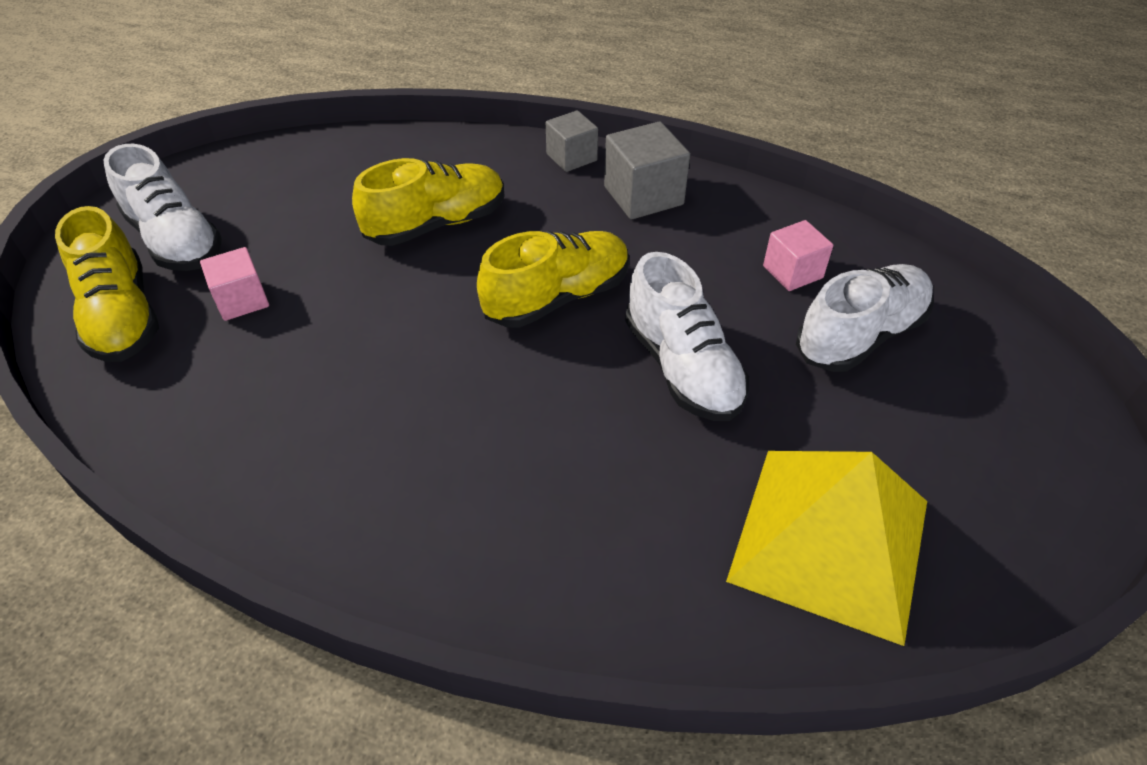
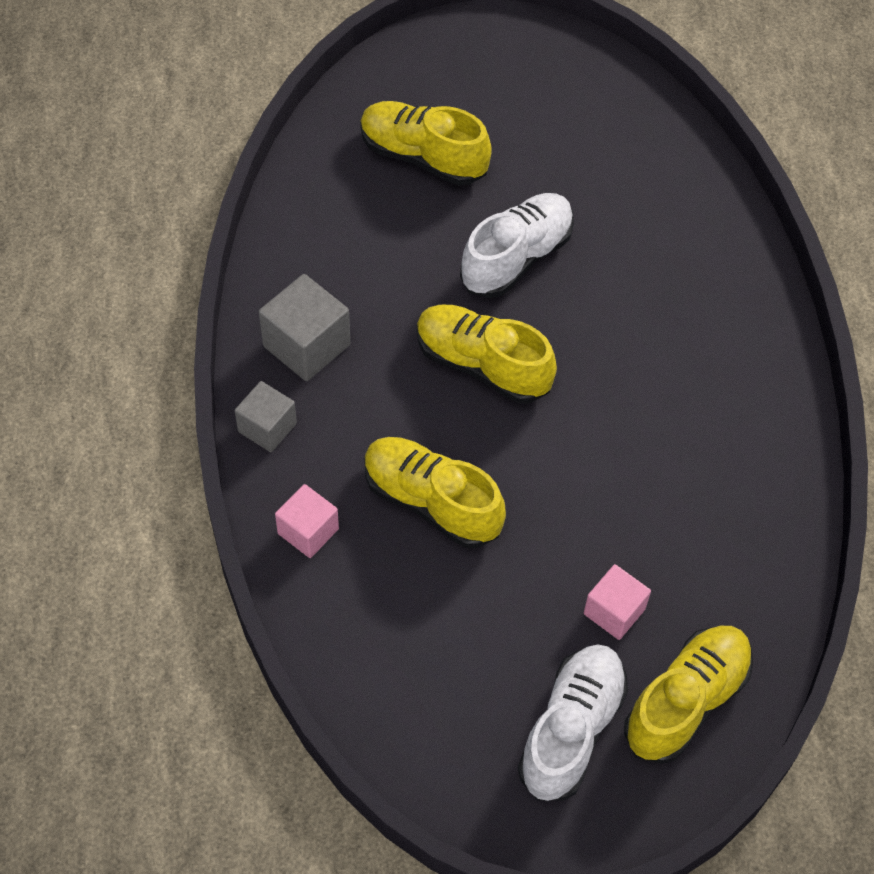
camera: 115 degrees left, 10 degrees up
(792, 272) = (366, 211): pink cube -> pink cube (308, 531)
(830, 539) = (621, 147): yellow pyramid -> none
(860, 335) = (423, 157): white shoe -> yellow shoe

